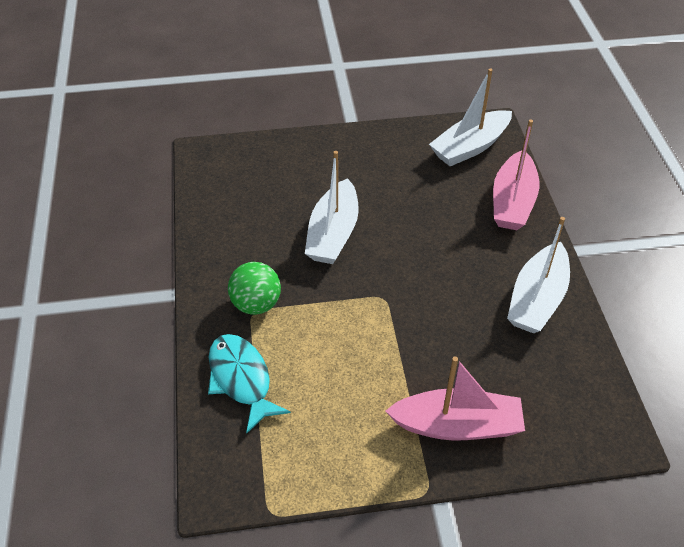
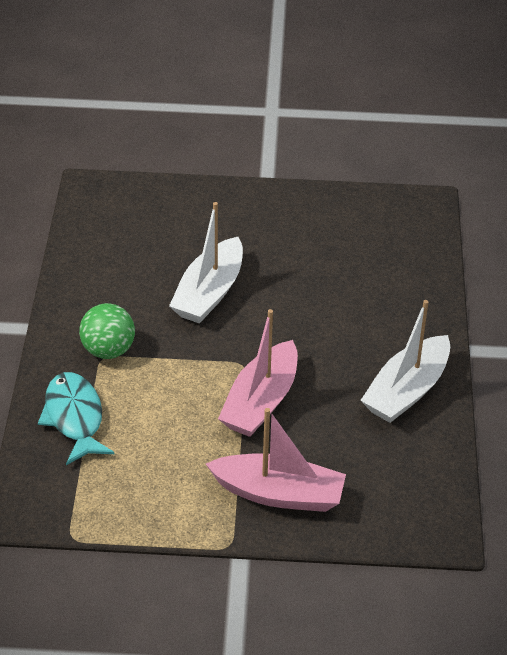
camera: 10 degrees right, 5 degrees down
(470, 147) = (392, 224): white boat -> none
(512, 202) = (418, 289): pink boat -> pink boat (261, 402)

